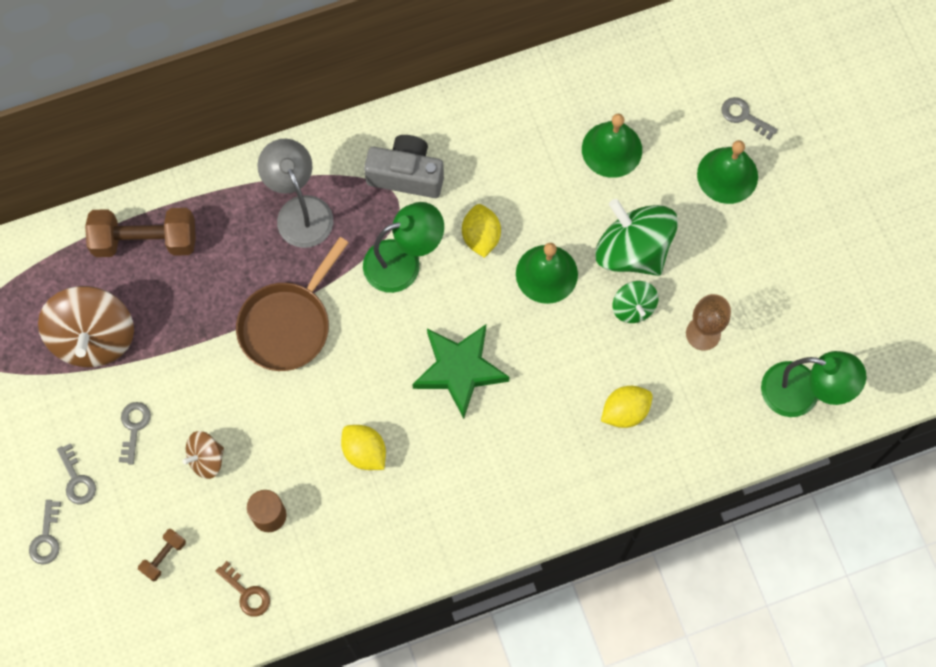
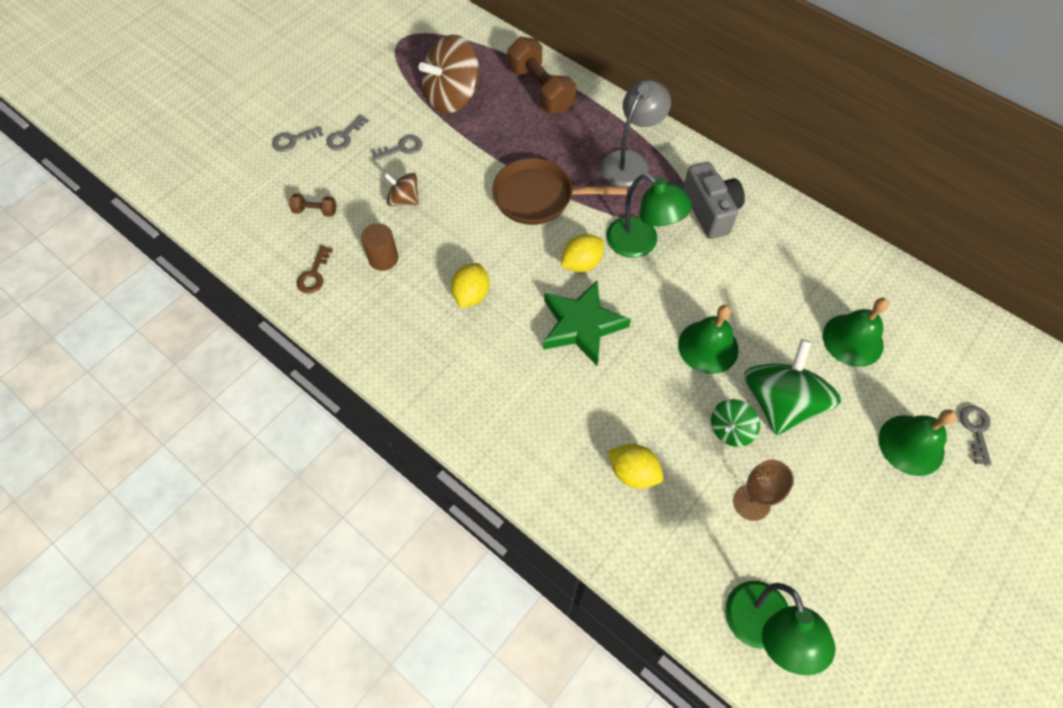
camera: 60 degrees right, 10 degrees down
(481, 237) = (701, 284): yellow lemon -> yellow lemon (581, 263)

